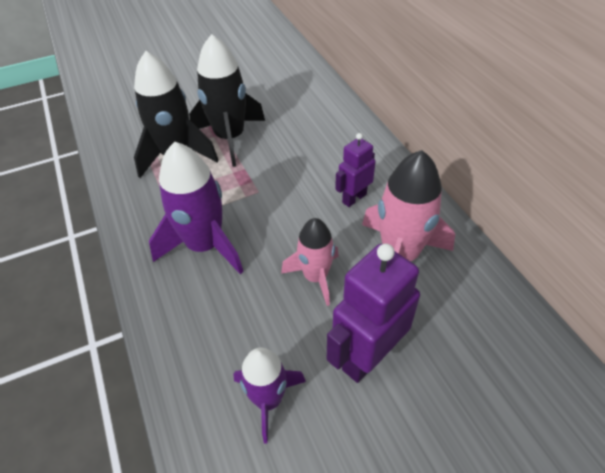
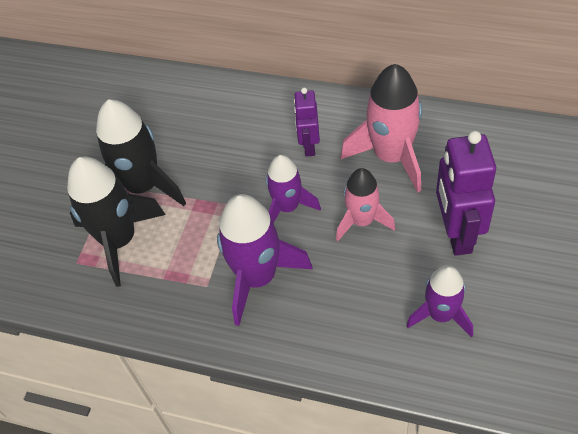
camera: 45 degrees left, 5 degrees up
(284, 222) = (288, 207): none -> purple rocket

